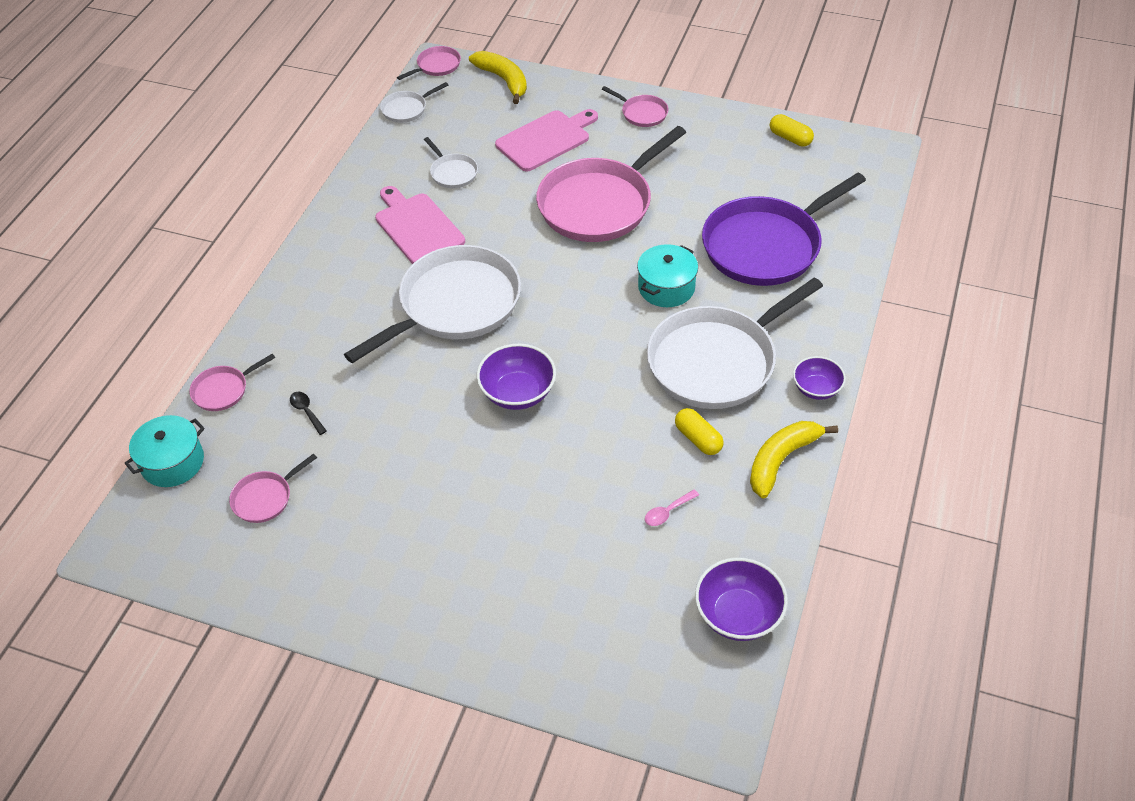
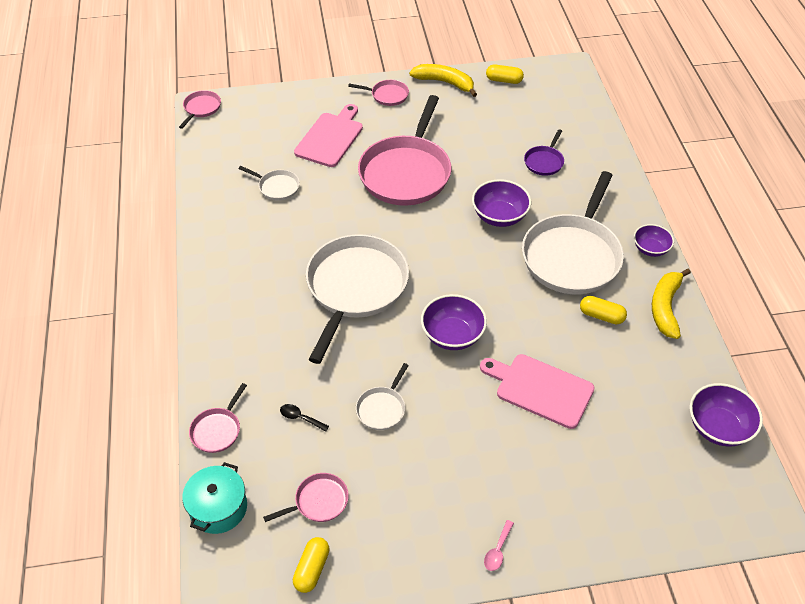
camera: 30 degrees left, 0 degrees up
(212, 558) = (312, 569): none -> yellow capsule
(265, 498) = (319, 501): pink pan -> pink pan turned 135 degrees counterclockwise
(406, 109) = (202, 150): white pan -> white pan (382, 408)
(417, 227) = (280, 239): pink cutting board -> pink cutting board (540, 389)
(504, 80) = (264, 103): yellow banana -> yellow banana (445, 83)
(666, 287) = (499, 216): turquoise pot -> purple bowl
(667, 512) = (620, 377): pink spoon -> pink spoon (497, 550)
(766, 246) = (544, 162): purple pan -> purple pan, size x0.44

